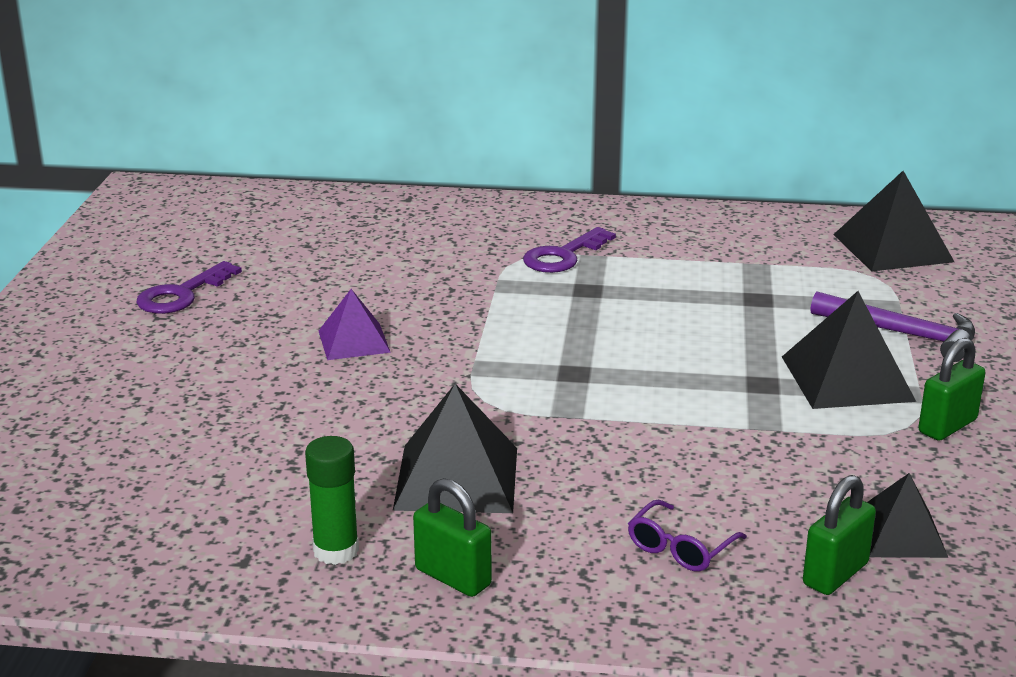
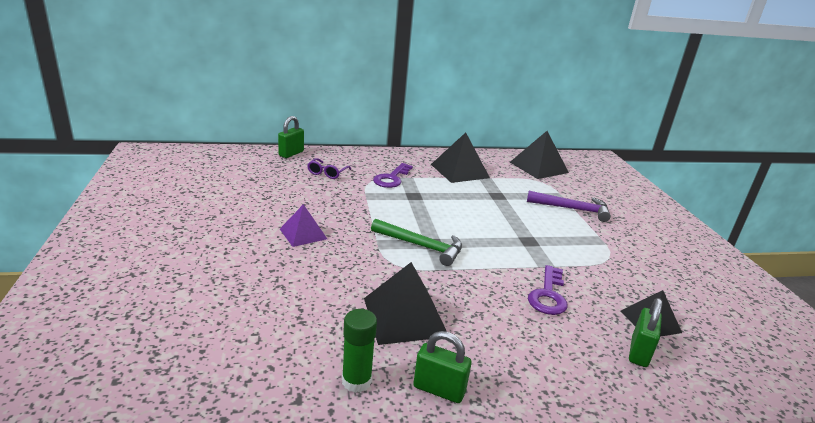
camera: 20 degrees left, 0 degrees up
(182, 294) = (187, 212): purple key -> purple key (548, 295)
(549, 376) = (421, 246): none -> green hammer
(680, 548) = (552, 347): purple glasses -> purple glasses (327, 173)
(846, 378) = (564, 234): black pyramid -> black pyramid (459, 171)
(947, 426) = (626, 256): green padlock -> green padlock (291, 153)

